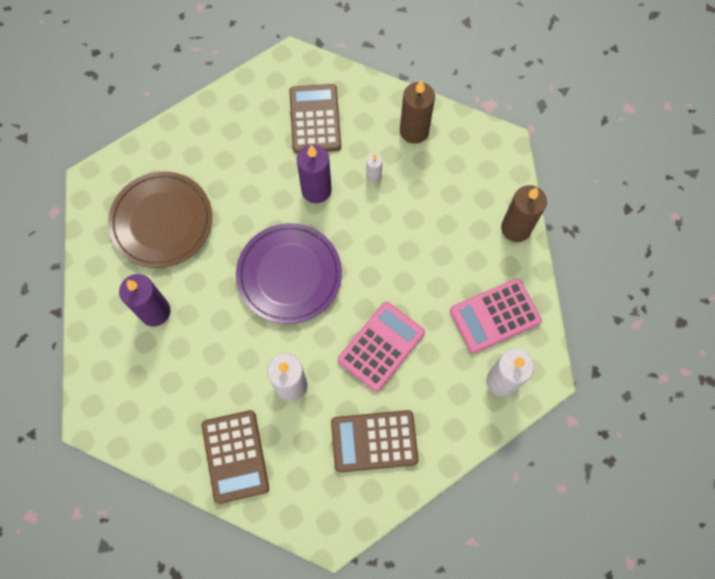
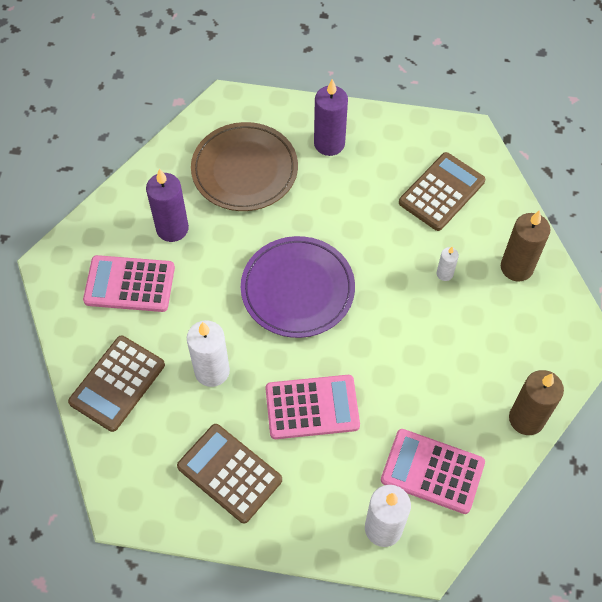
camera: 45 degrees right, 10 degrees down
(168, 380) = (129, 284): none -> pink calculator
(316, 190) = (386, 245): purple candle -> purple candle (329, 144)

